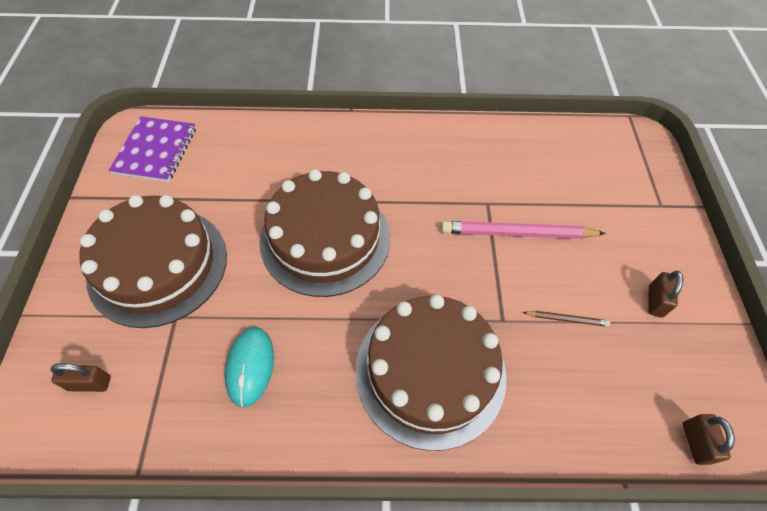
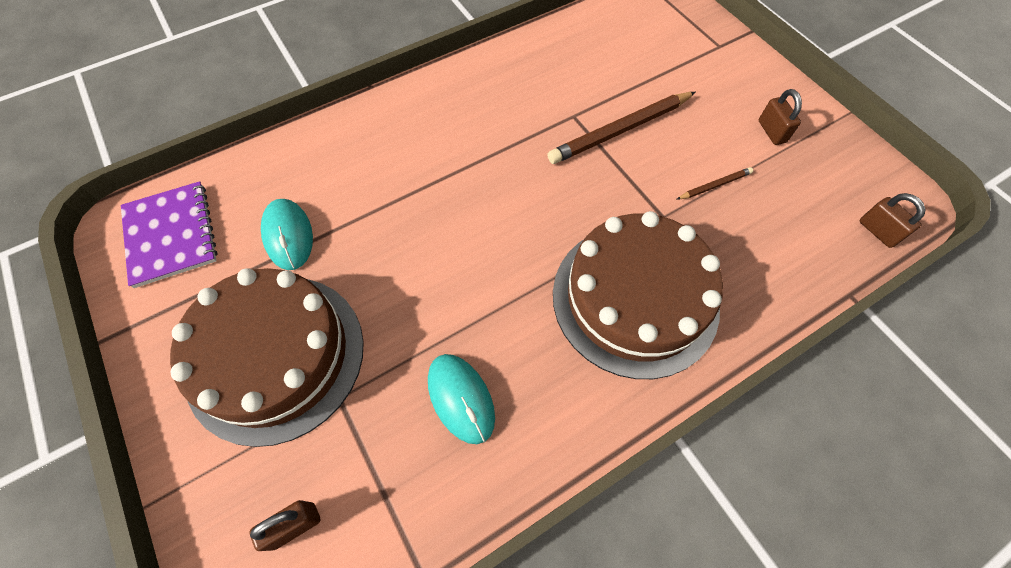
camera: 30 degrees left, 5 degrees up
(223, 188) = (288, 235): none -> turquoise mouse
(325, 238) = (442, 230): brown cake -> none
(517, 233) = (619, 130): pink pencil -> brown pencil

